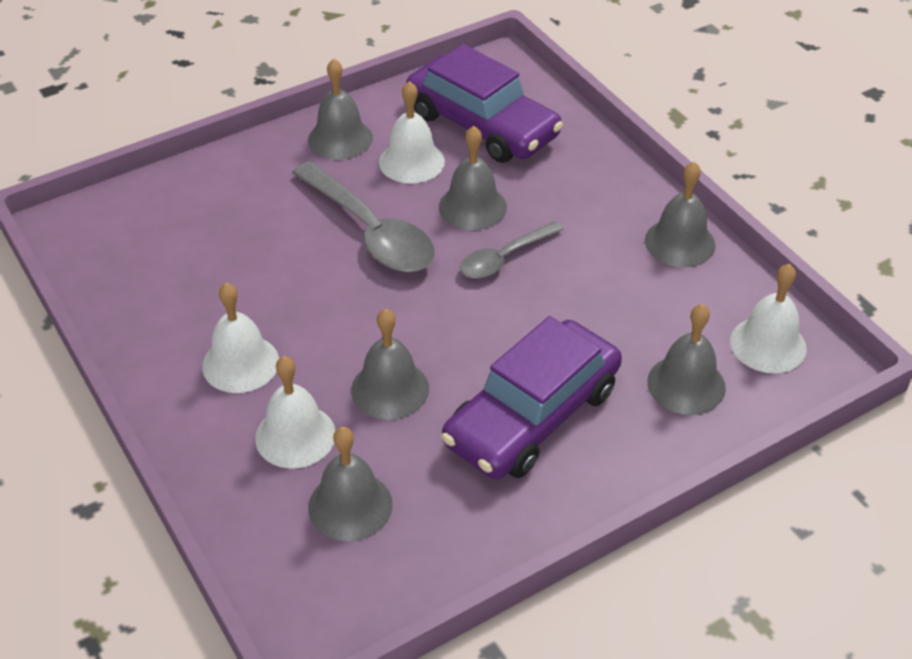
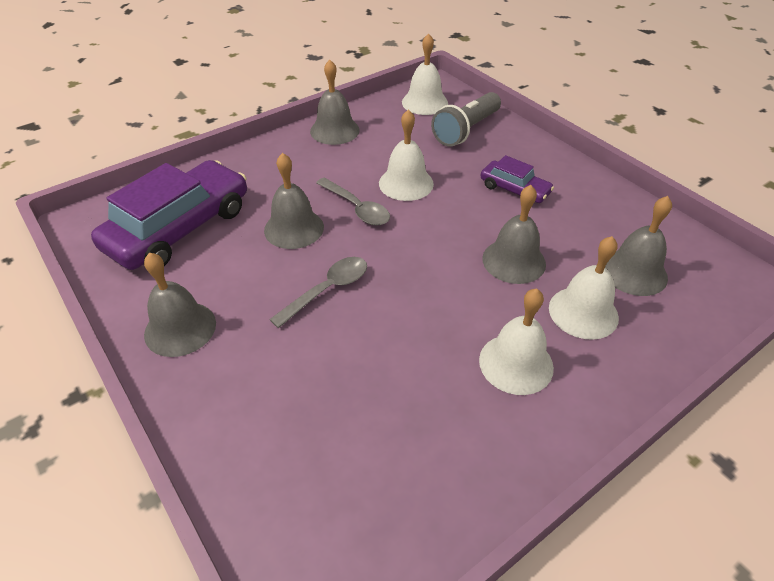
camera: 95 degrees left, 0 degrees up
(371, 232) = (327, 290): grey spoon -> grey spoon, size x0.59
(411, 161) = (227, 270): white bell -> white bell (406, 183)
(532, 416) = (514, 189): purple car -> purple car, size x0.50
(686, 384) = (466, 130): grey bell -> grey flashlight

